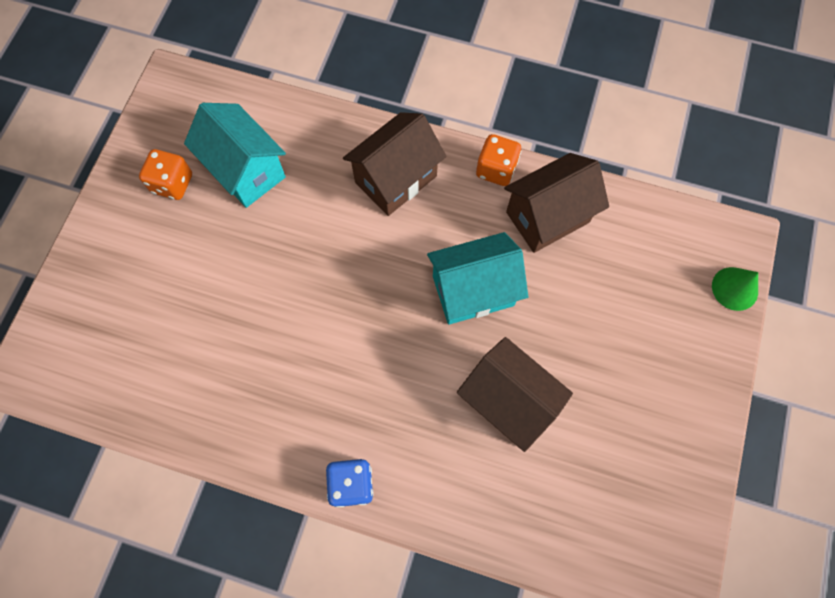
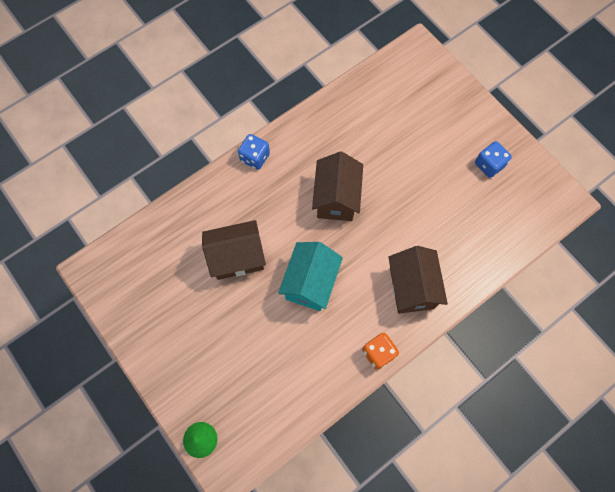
camera: 125 degrees right, 0 degrees up
(172, 184) = (489, 165): orange dice -> blue dice
(246, 171) = (473, 208): turquoise house -> none
(547, 217) = (325, 360): brown house -> brown house (336, 198)

